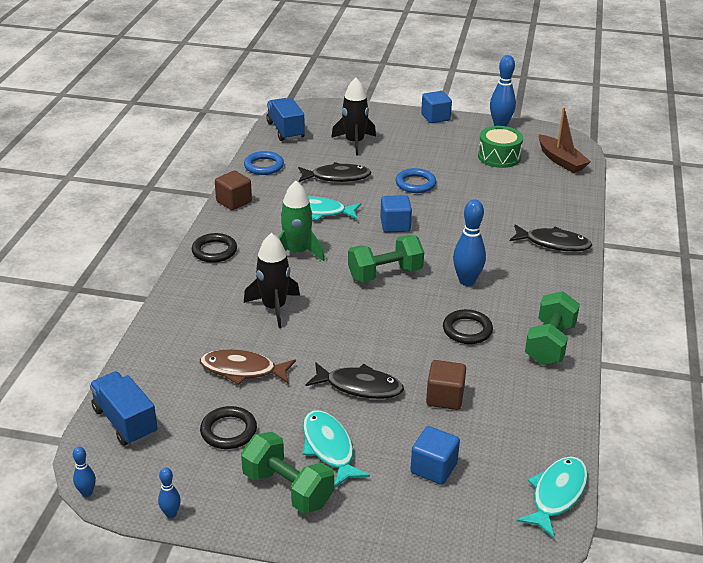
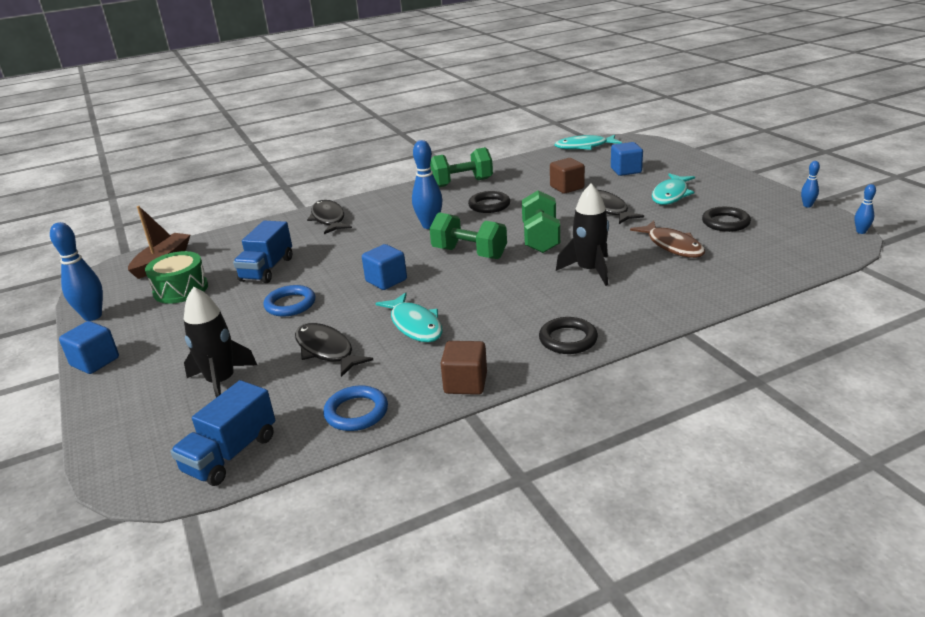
camera: 125 degrees left, 5 degrees down
(125, 422) = (799, 254): blue truck -> blue truck (267, 269)
(288, 489) = (720, 190): green dumbbell -> green dumbbell (540, 238)
(297, 253) = (500, 300): green rocket -> none

